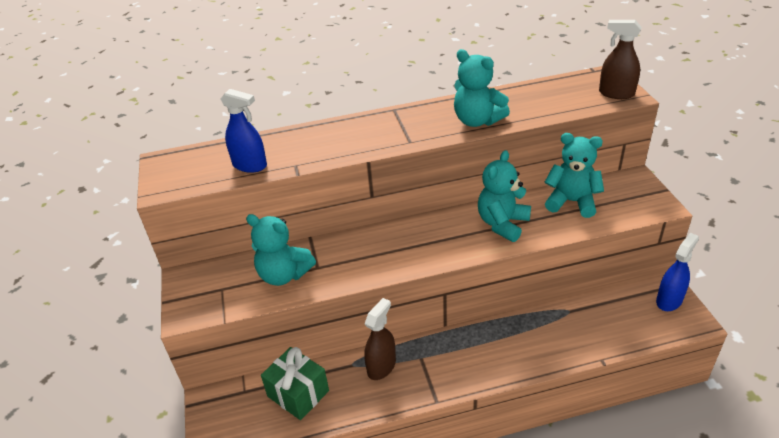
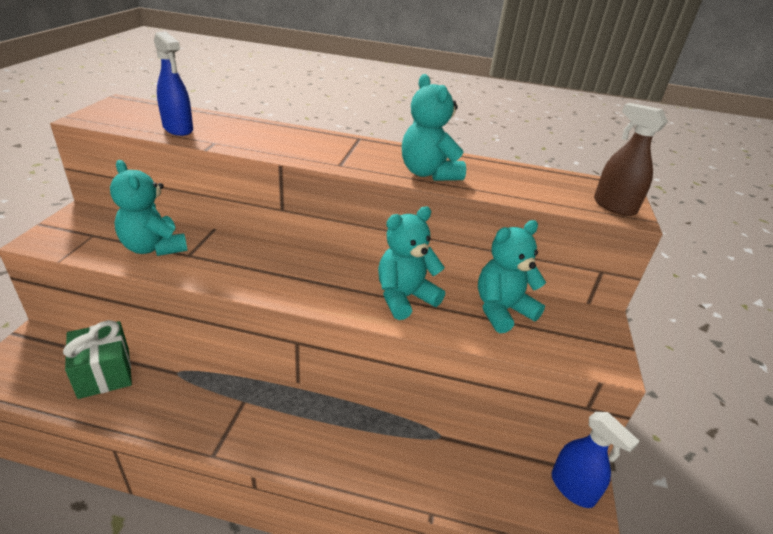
camera: 20 degrees right, 5 degrees down
(381, 366) = (200, 389): brown spray bottle -> none
(571, 202) = (502, 310): turquoise teddy bear -> turquoise teddy bear turned 75 degrees counterclockwise
(669, 300) = (572, 488): blue spray bottle -> blue spray bottle turned 75 degrees clockwise

